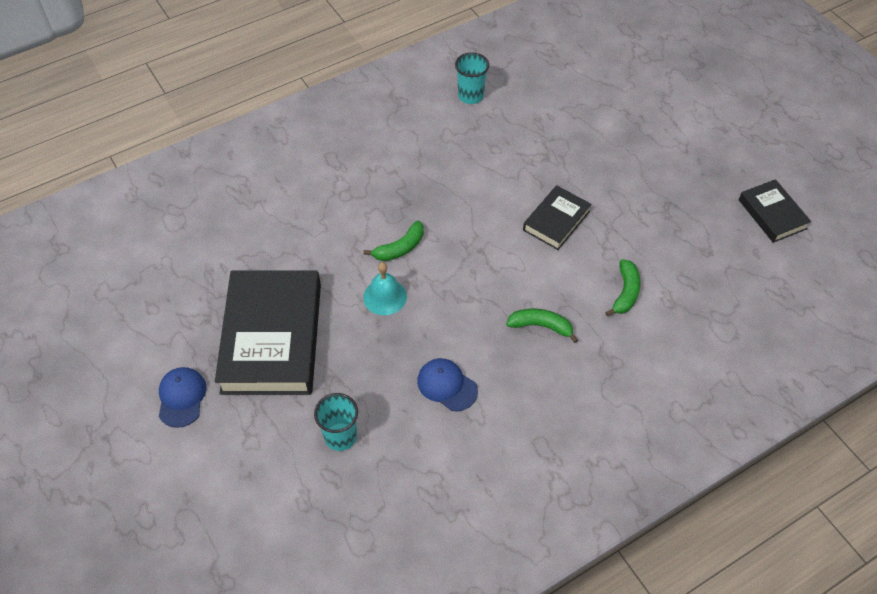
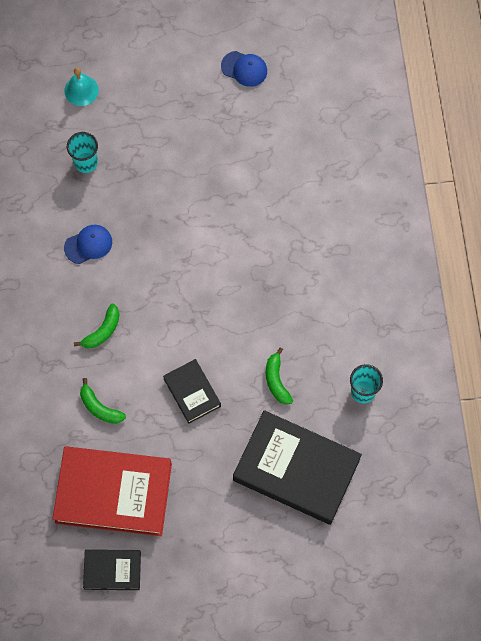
camera: 115 degrees right, 15 degrees up
(181, 397) = (167, 77): blue cap -> blue cap (244, 69)
(272, 338) = (187, 147): black book -> black book (296, 470)
(385, 297) = (184, 234): turquoise bell -> turquoise bell (81, 90)
(400, 248) = (223, 263): green banana -> green banana (276, 381)
(701, 244) = (113, 493): none -> red book

